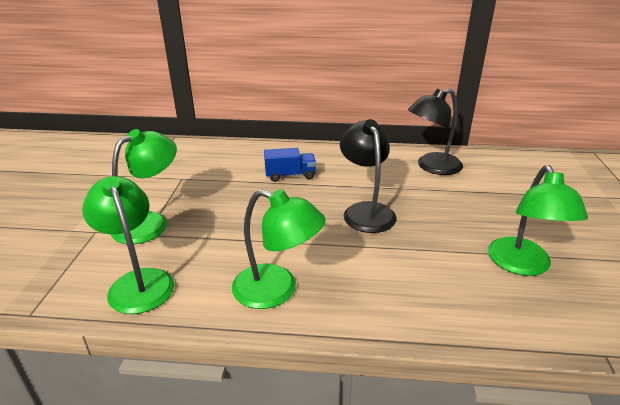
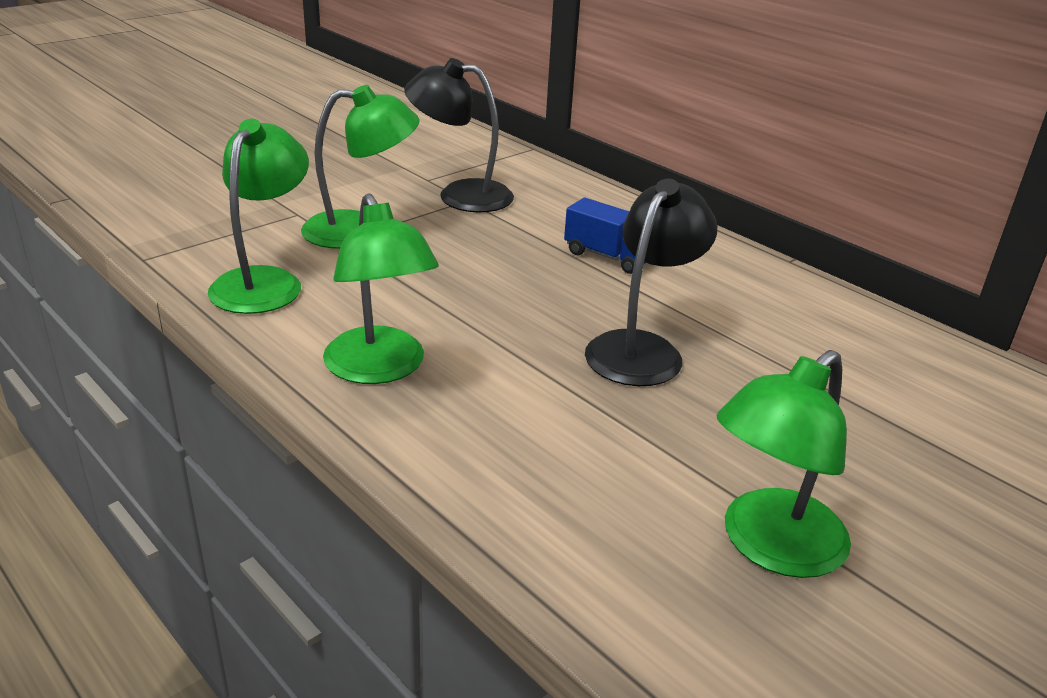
camera: 40 degrees right, 0 degrees up
(432, 167) = (865, 348): black lamp -> black lamp (460, 195)

